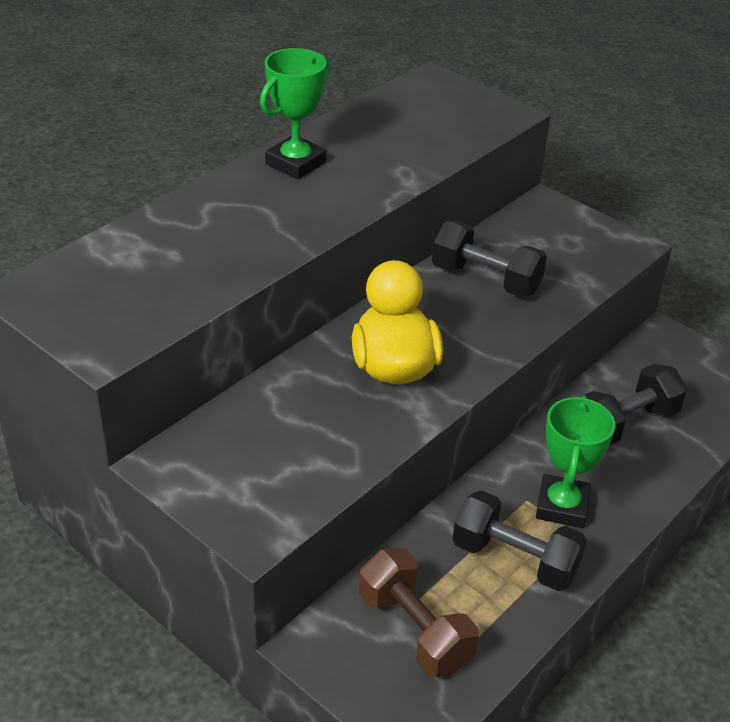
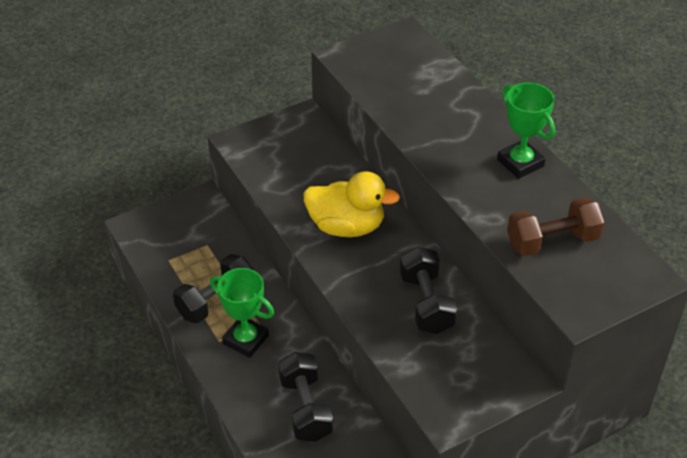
camera: 110 degrees right, 5 degrees up
(414, 630) = (190, 241): brown dumbbell -> brown dumbbell (552, 241)
(485, 280) = (426, 303): black dumbbell -> black dumbbell turned 60 degrees counterclockwise

